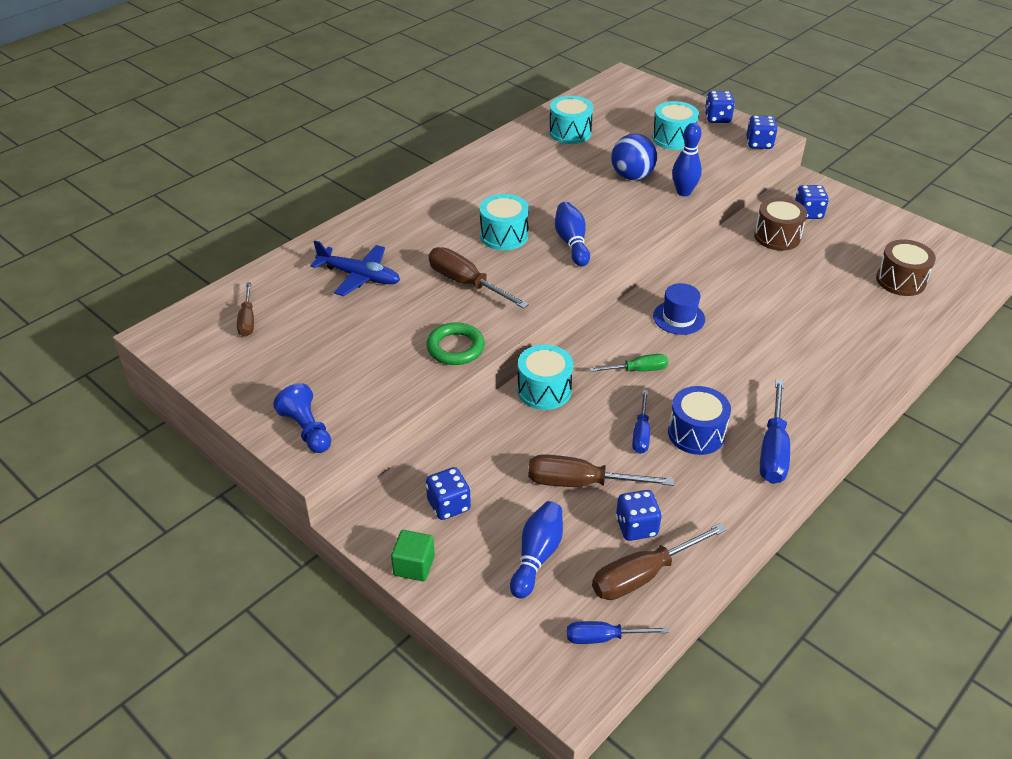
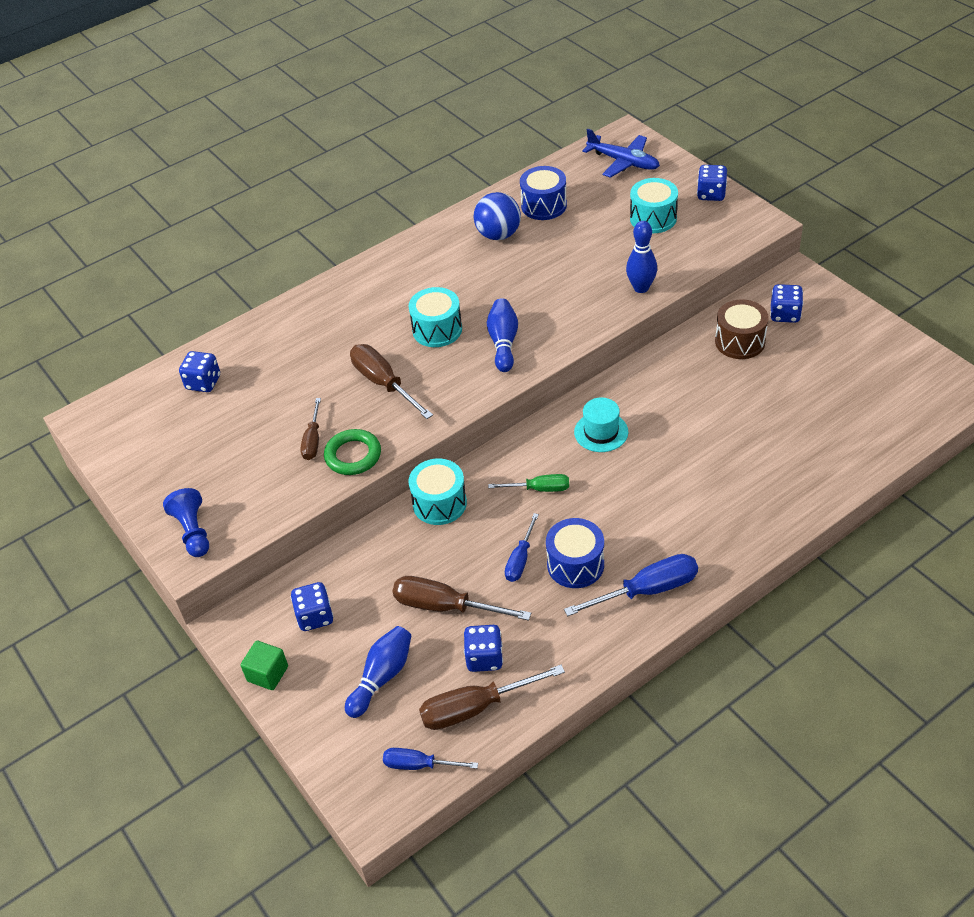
camera: 15 degrees right, 5 degrees up
(247, 320) = (167, 409): brown screwdriver -> brown screwdriver (313, 440)
(359, 276) = (282, 368): blue plane -> blue plane (623, 162)
(570, 132) = (544, 205): turquoise drum -> blue drum
(632, 176) = (592, 264): blue ball -> blue ball (498, 235)
(679, 318) = (601, 432): blue hat -> turquoise hat
(759, 144) = (746, 230): blue dice -> blue dice (203, 383)
(773, 450) = (647, 590): blue screwdriver -> blue screwdriver turned 135 degrees counterclockwise
(900, 280) = (857, 405): brown drum -> none

